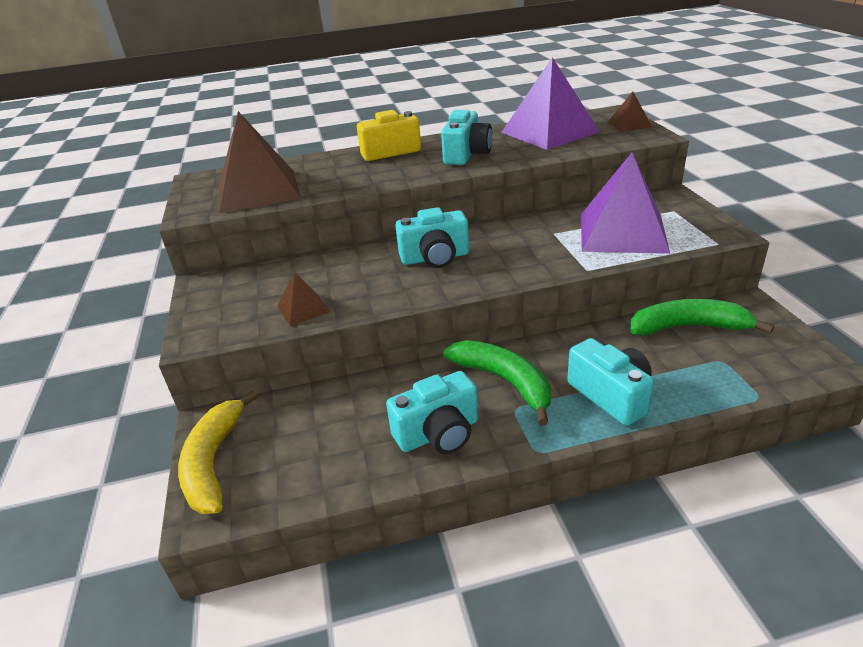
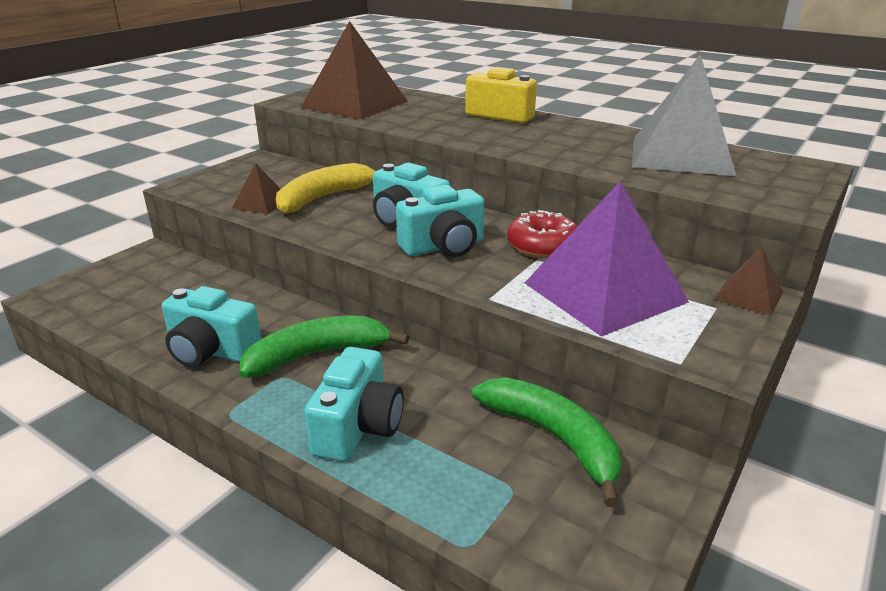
camera: 45 degrees right, 5 degrees down
(214, 462) = (106, 274): yellow banana -> yellow banana (325, 197)
(466, 154) = (551, 141): turquoise camera -> turquoise camera (444, 247)
(504, 382) = (318, 355): green banana -> green banana turned 120 degrees counterclockwise
(542, 227) = (543, 246): none -> red donut
(549, 132) = (681, 155): purple pyramid -> grey pyramid
(629, 124) = (793, 184): brown pyramid -> brown pyramid (748, 295)

